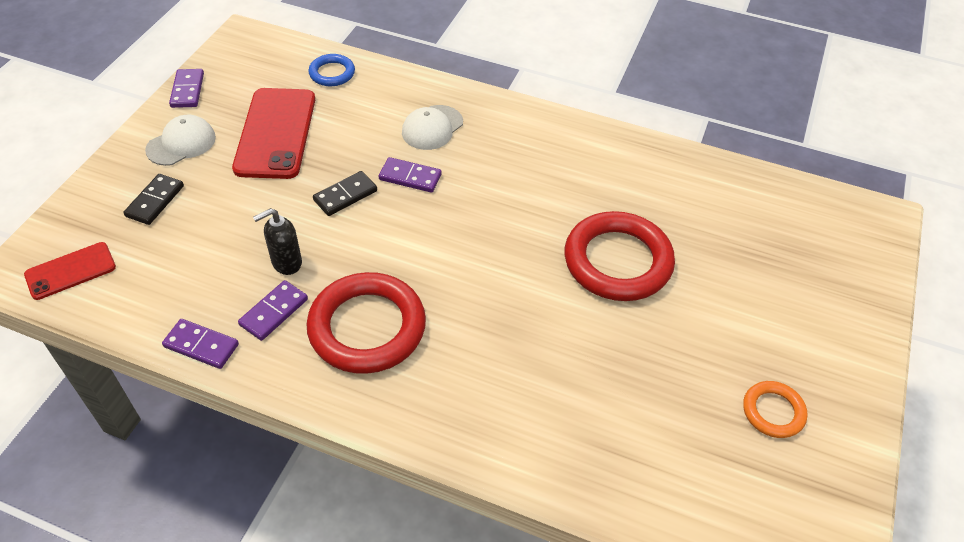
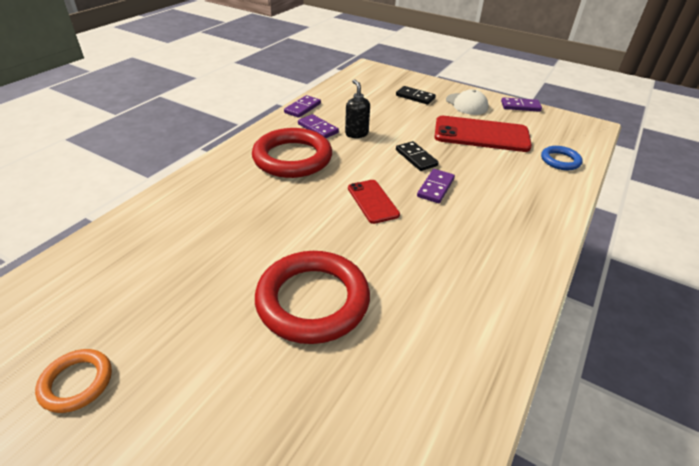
camera: 100 degrees right, 10 degrees down
(70, 271) = (366, 78): red phone -> red phone (372, 201)
(432, 128) = (499, 205): white cap -> none

